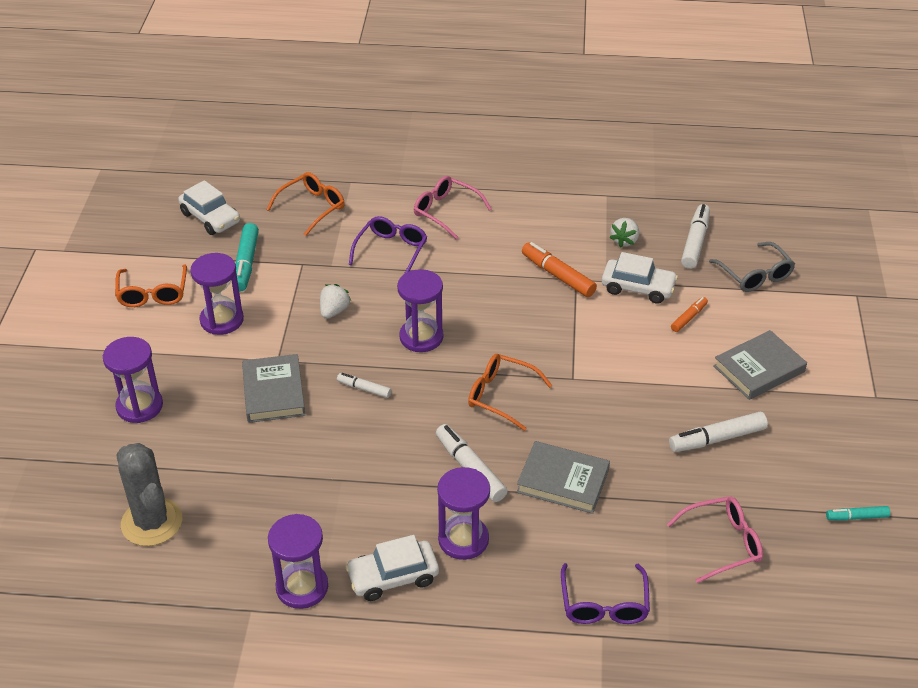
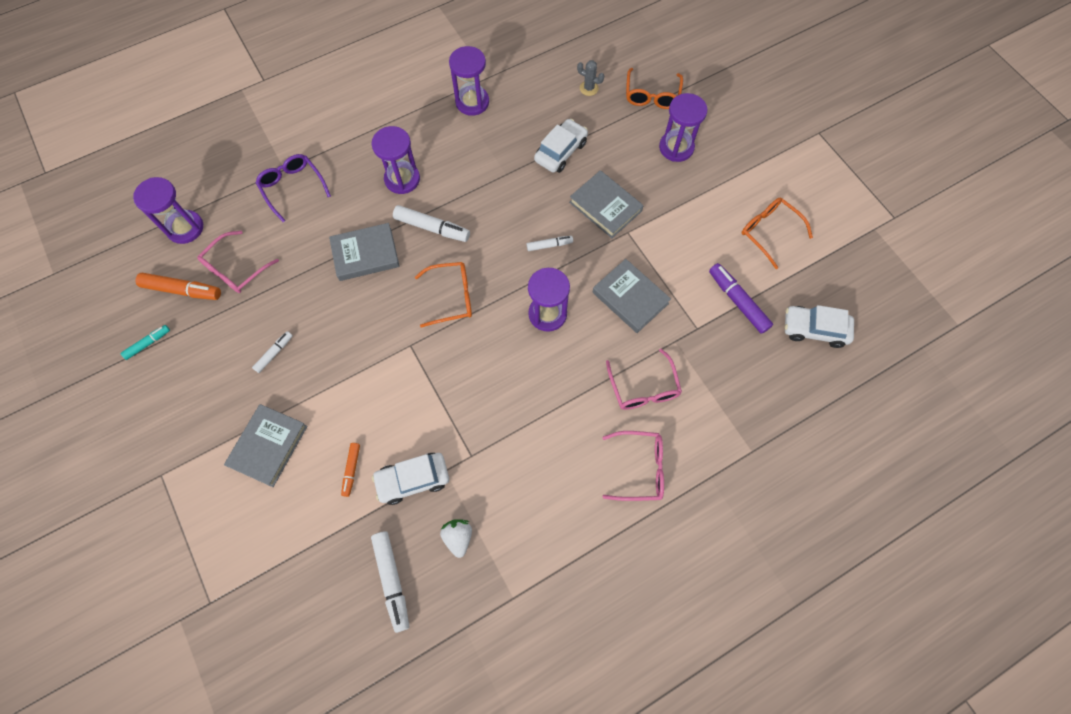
camera: 145 degrees right, 25 degrees up
(152, 522) = (589, 88): grey cactus -> grey cactus, size x0.47
(222, 320) = (698, 240): purple hourglass -> purple hourglass (185, 228)
(246, 263) = (737, 301): turquoise marker -> purple marker
(312, 208) = (751, 395): orange glasses -> orange glasses (652, 95)
(334, 311) = (630, 298): white strawberry -> grey book
(391, 251) = (643, 388): purple glasses -> pink glasses
(393, 577) = (426, 135): white car -> white car (560, 151)
(558, 275) = (489, 450): orange marker -> orange marker (182, 290)
(717, 439) = (274, 353): white marker -> white marker, size x0.58
(755, 275) = (316, 568): grey glasses -> none

